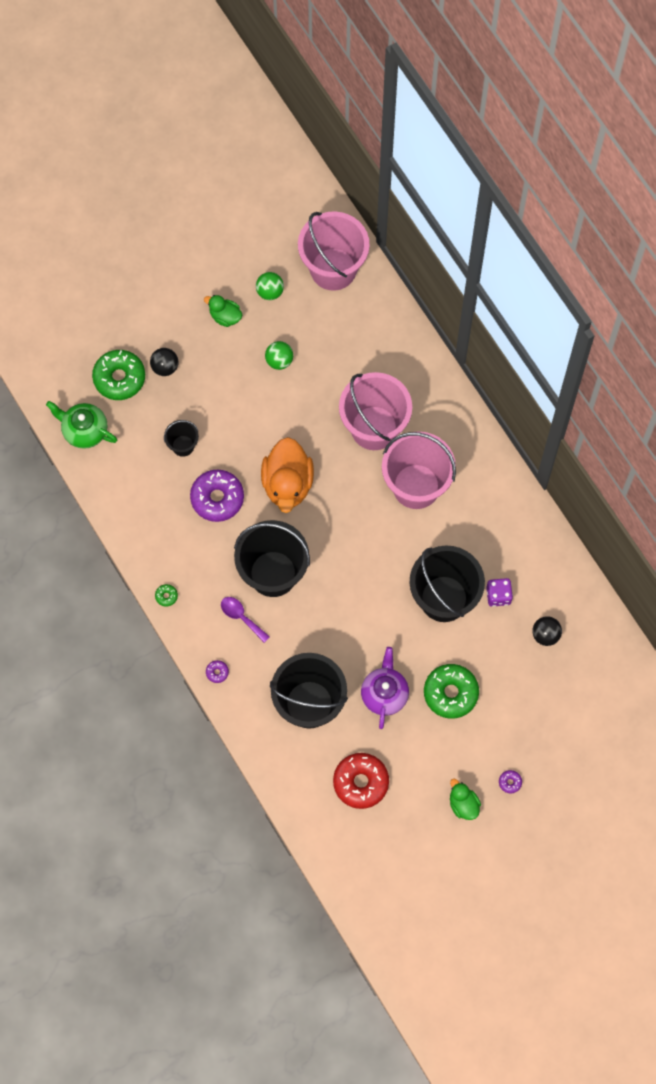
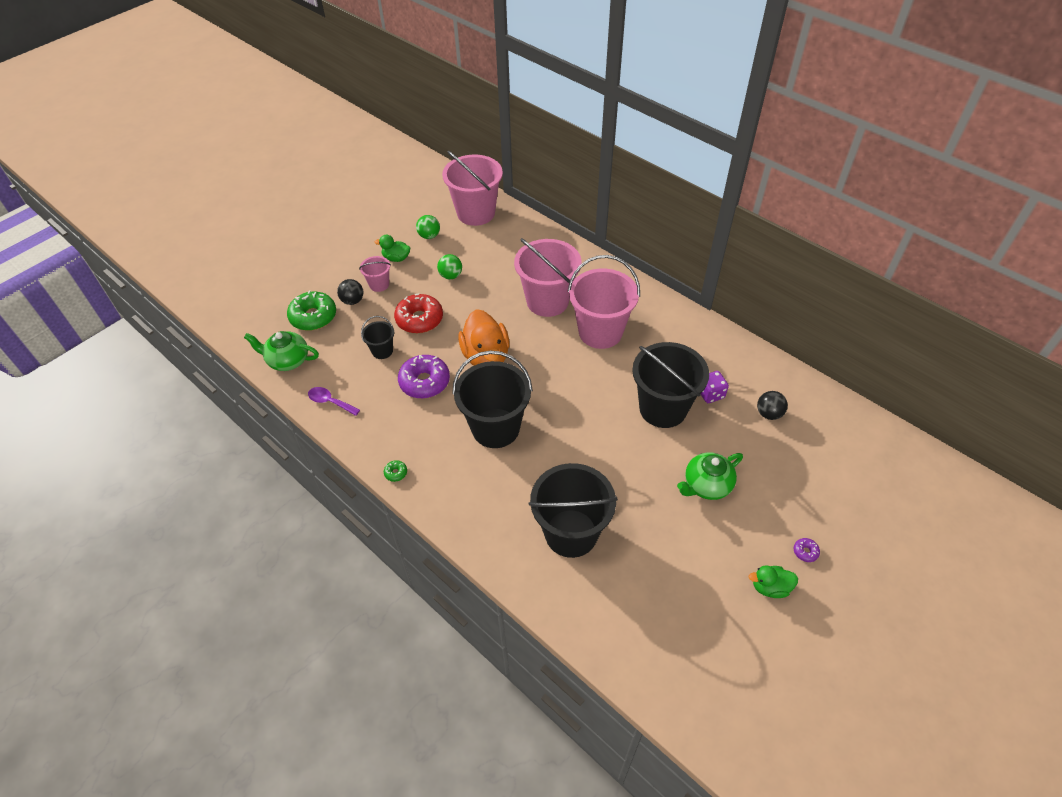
camera: 15 degrees left, 20 degrees down
(198, 351) = (379, 284): none -> pink bucket
(217, 672) = (466, 528): purple donut -> none
(241, 617) = (476, 472): purple spoon -> purple spoon (330, 402)
(361, 782) = (654, 596): red donut -> red donut (419, 319)
(384, 694) = (642, 503): purple teapot -> none
(450, 693) = (706, 485): green donut -> green teapot
(463, 804) = (770, 587): green duck -> green duck turned 45 degrees counterclockwise

